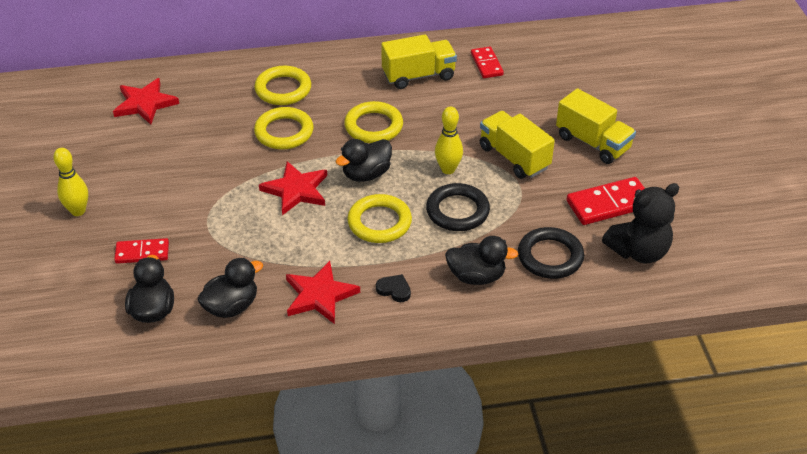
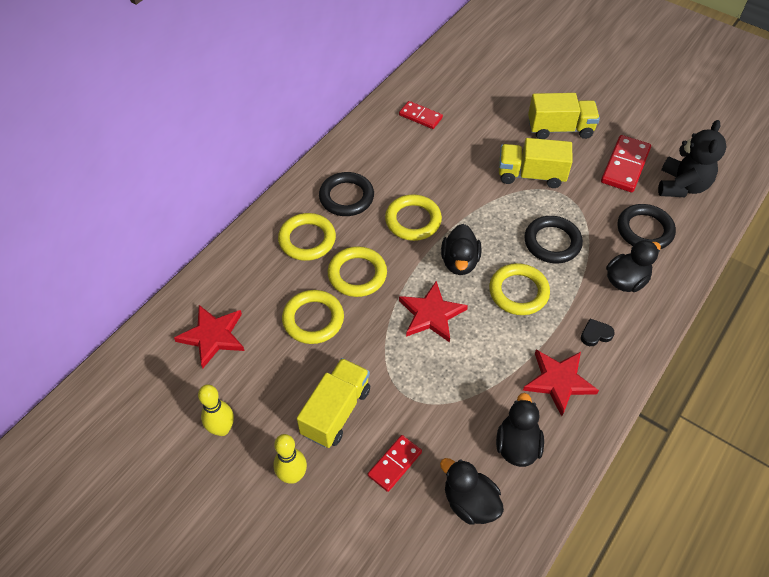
camera: 45 degrees left, 10 degrees up
(216, 137) = (313, 319): none -> yellow ring
(349, 81) = (346, 197): none -> black ring
(418, 76) = (388, 157): yellow truck -> yellow truck (336, 411)
(448, 169) = (505, 216): yellow bowling pin -> yellow bowling pin (222, 429)

